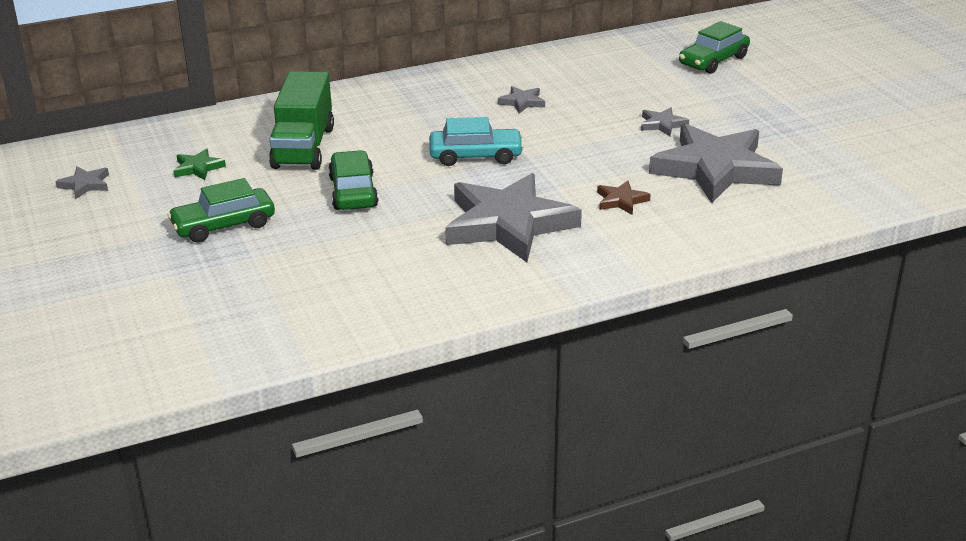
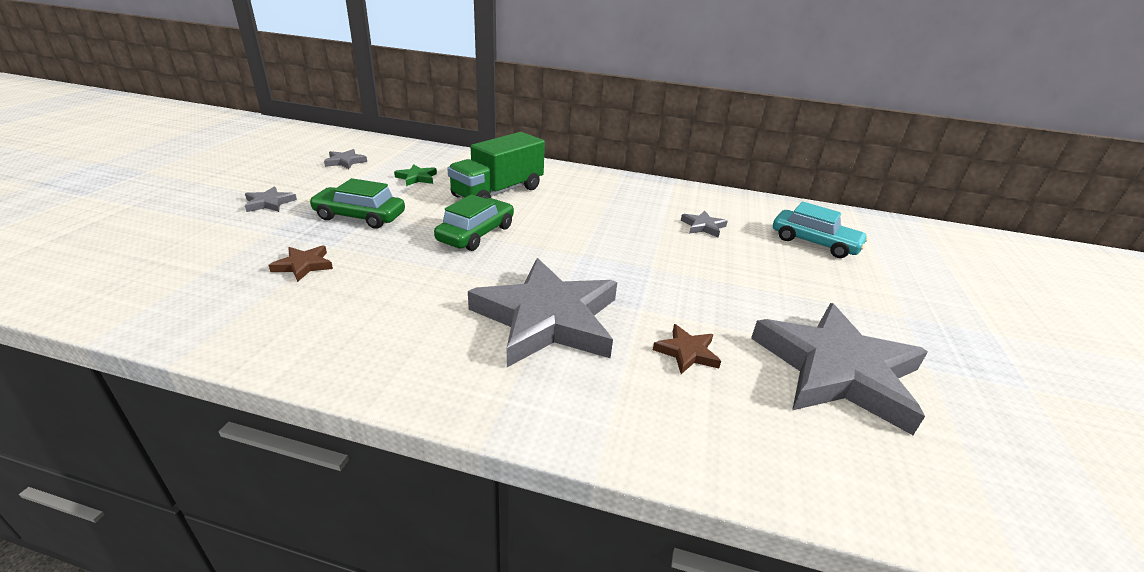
camera: 35 degrees right, 0 degrees up
(263, 280) = (303, 265): none -> brown star
(476, 156) = (607, 249): turquoise car -> turquoise car (814, 243)
(662, 124) = (819, 297): grey star -> grey star (269, 203)
(713, 61) = (935, 263): green car -> none

